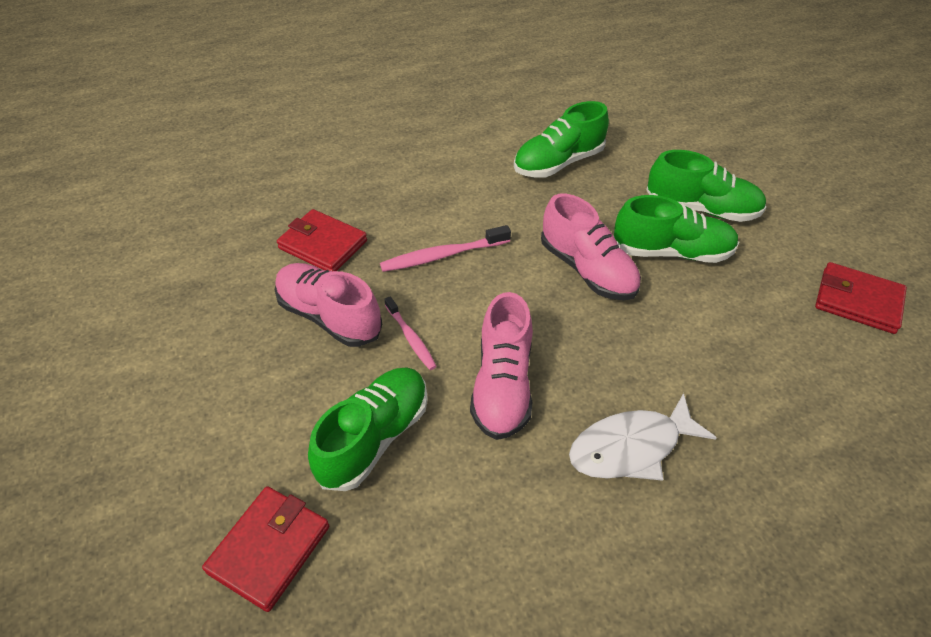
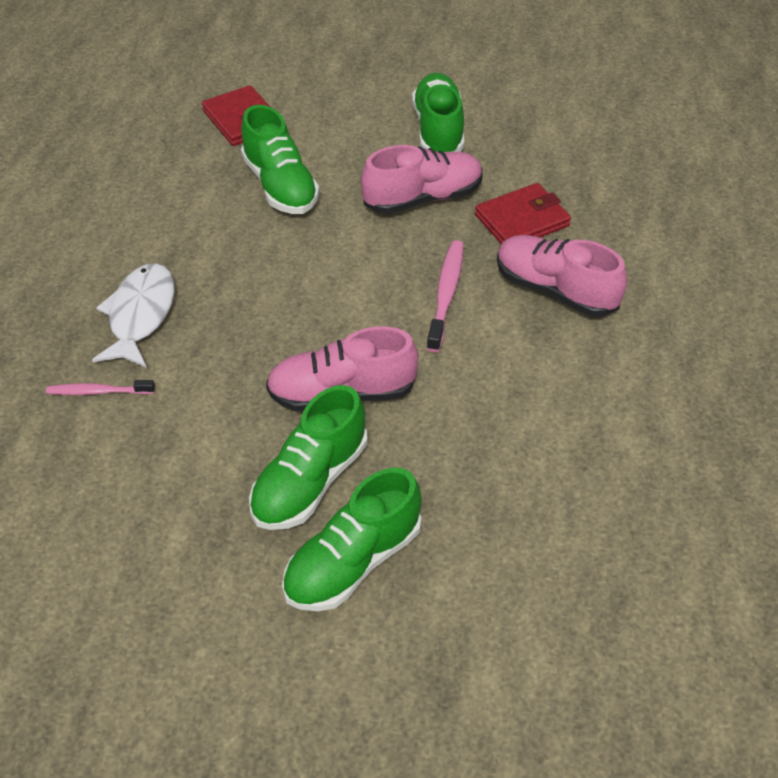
camera: 120 degrees right, 0 degrees up
(411, 338) = (359, 236): pink toothbrush -> pink toothbrush (98, 392)
(502, 386) = (262, 269): pink shoe -> pink shoe (555, 290)
(558, 163) = (538, 465): green shoe -> green shoe (438, 130)
(857, 301) = (105, 607): red wallet -> none

